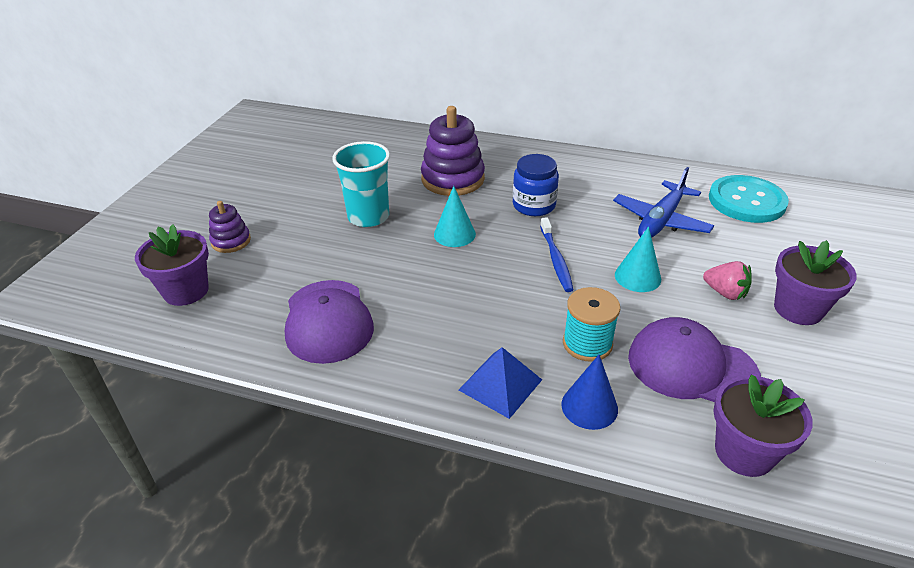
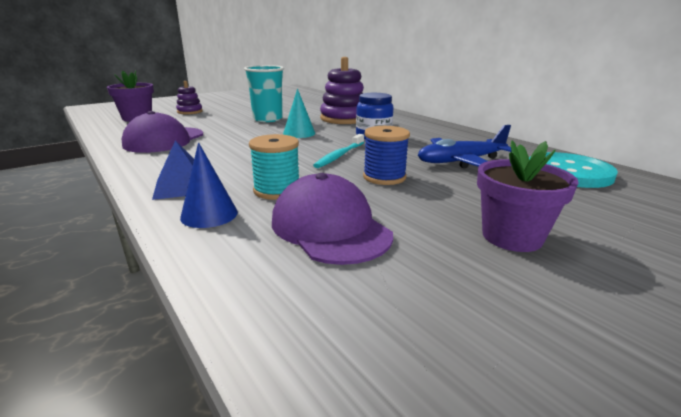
camera: 35 degrees right, 15 degrees down
(556, 259) = (339, 155): blue toothbrush -> turquoise toothbrush
(637, 277) = (384, 177): turquoise cone -> blue spool
(725, 293) = (447, 205): pink strawberry -> none
(744, 452) = (264, 291): purple flower pot -> none

